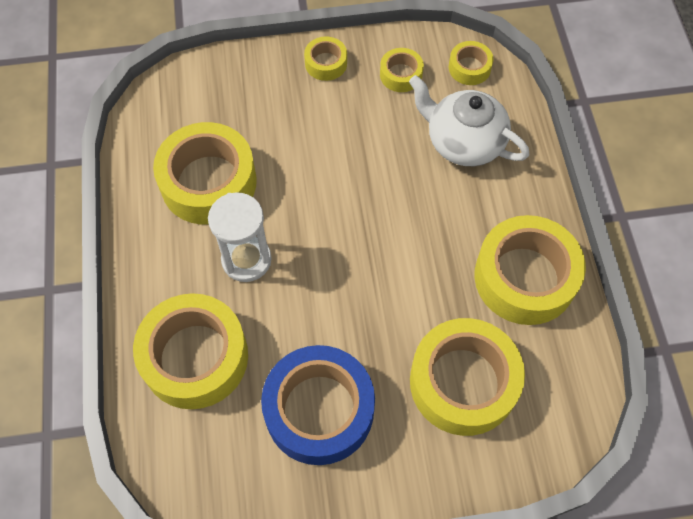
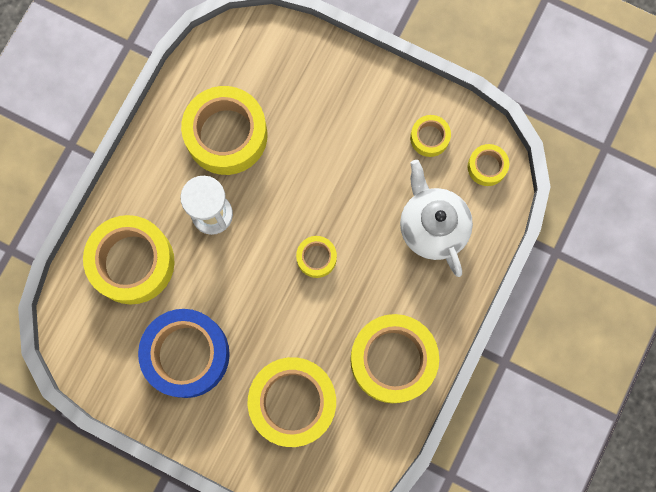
camera: 35 degrees right, 15 degrees up
(326, 63) = (380, 90): yellow tape -> yellow tape (316, 258)

